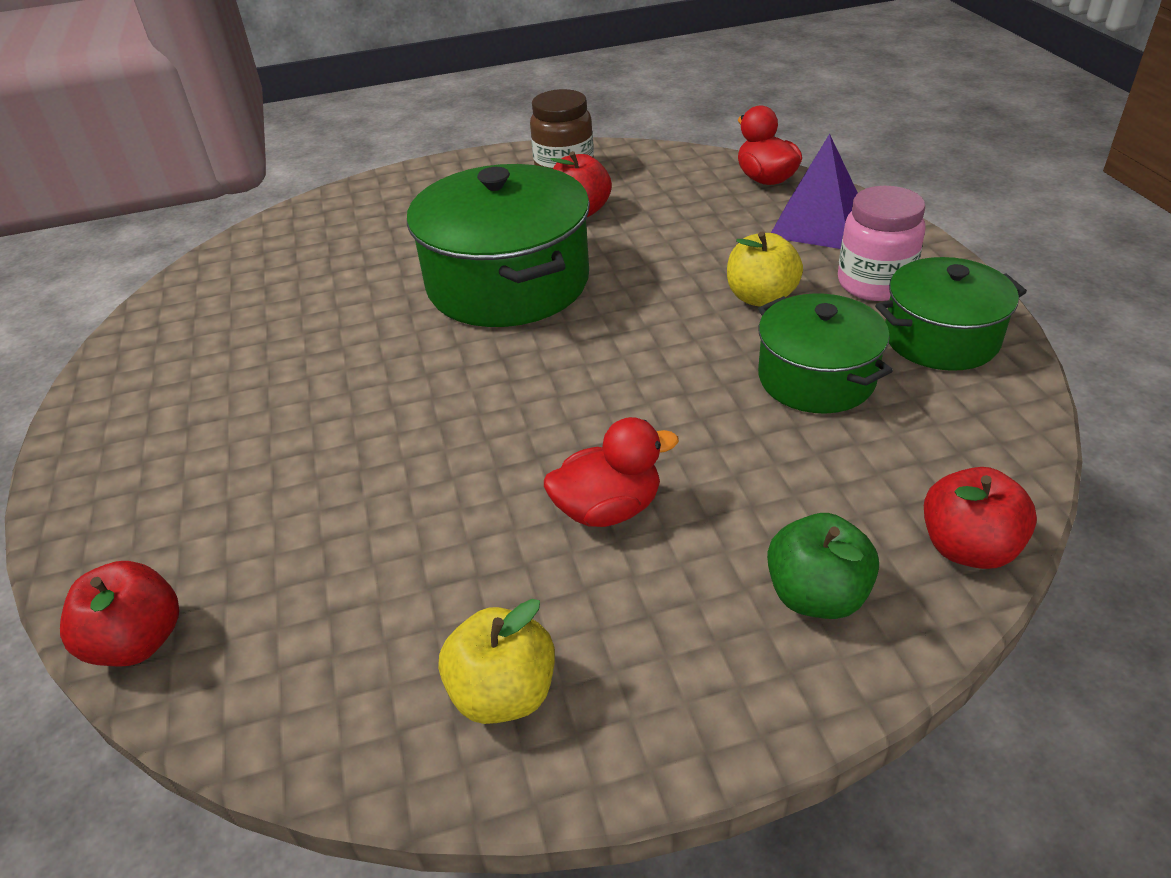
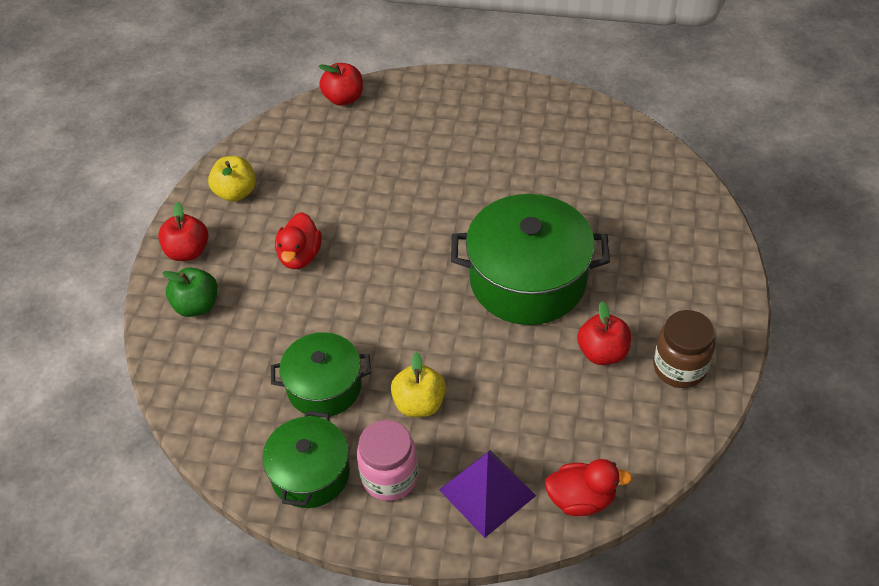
camera: 115 degrees right, 10 degrees up
(967, 547) = (173, 375): red apple -> red apple (188, 251)

